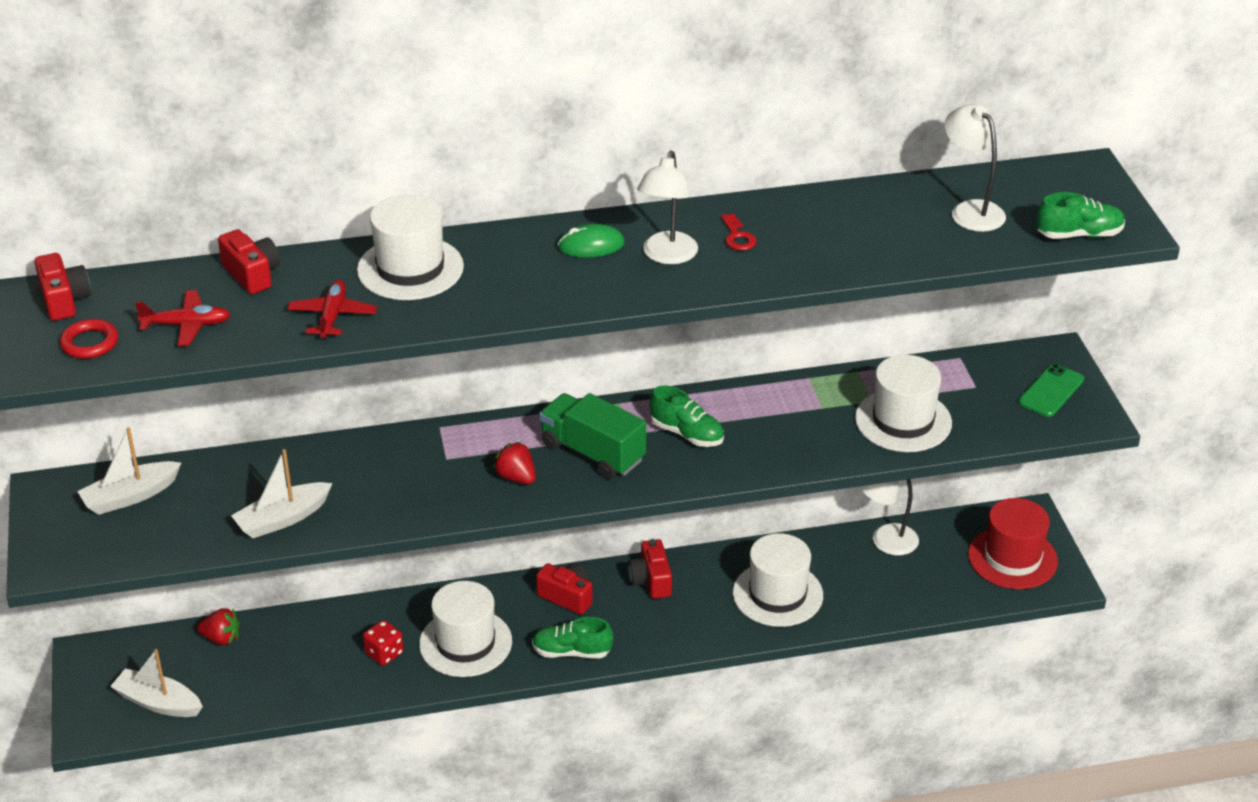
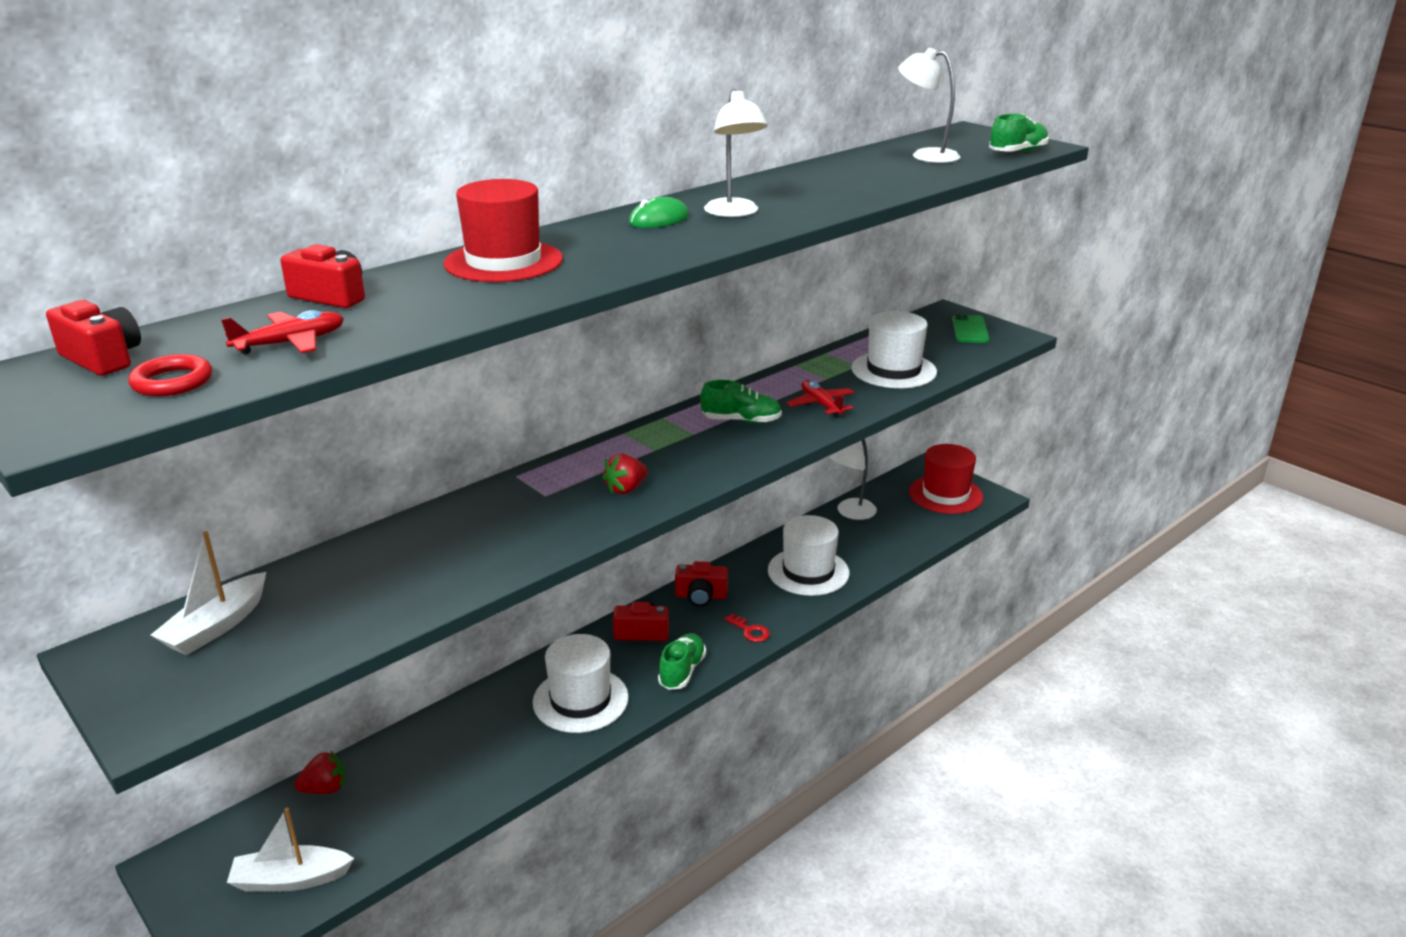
camera: 30 degrees left, 10 degrees down
(282, 519) = (417, 590): white boat -> none
(332, 316) = (460, 304): red plane -> red plane (821, 405)
(384, 653) = (509, 737): red dice -> none
(410, 268) = (503, 262): white hat -> red hat
(516, 477) = (626, 489): red strawberry -> red strawberry turned 60 degrees counterclockwise
(571, 652) = (682, 671): green shoe -> green shoe turned 135 degrees clockwise
(592, 452) = (676, 454): green truck -> none
(651, 580) = (701, 596): red camera -> red camera turned 45 degrees counterclockwise
(737, 237) = (776, 194): red key -> red key (750, 631)

